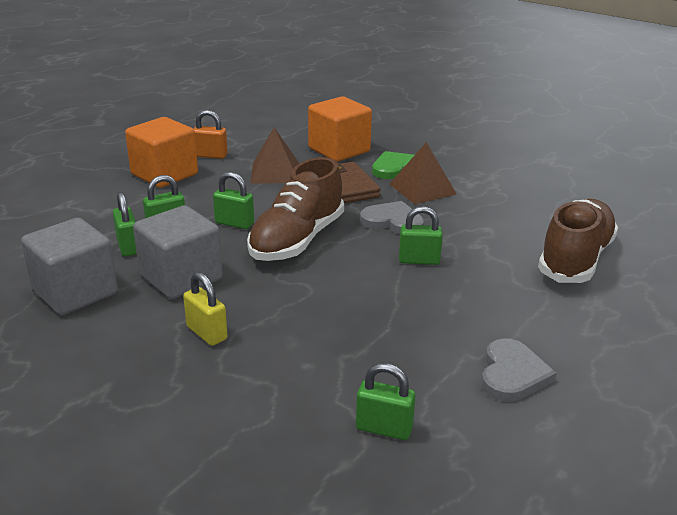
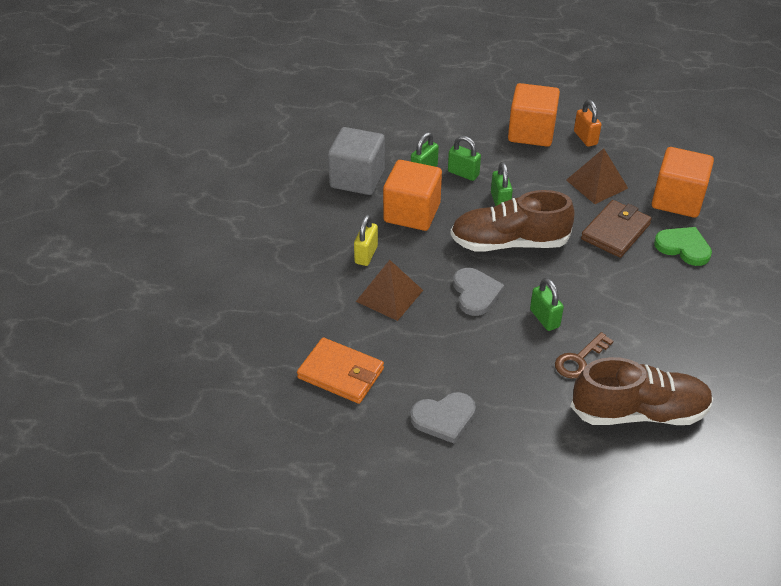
camera: 60 degrees right, 15 degrees up
(181, 278) = (412, 213): grey cube -> orange cube
(384, 428) = (341, 373): green padlock -> orange wallet
(392, 221) = (588, 281): grey heart -> grey heart (475, 293)
(422, 189) = (663, 277): brown pyramid -> brown pyramid (389, 296)
(488, 263) = (579, 359): none -> brown key

